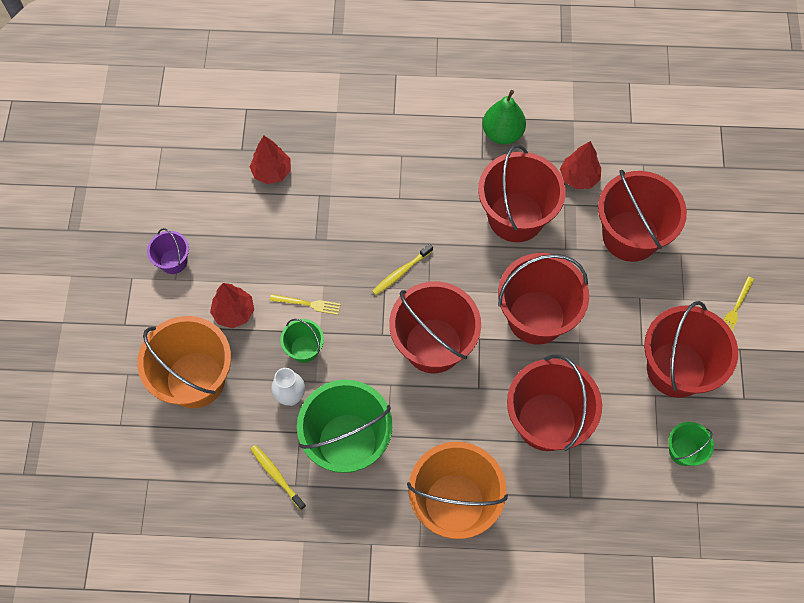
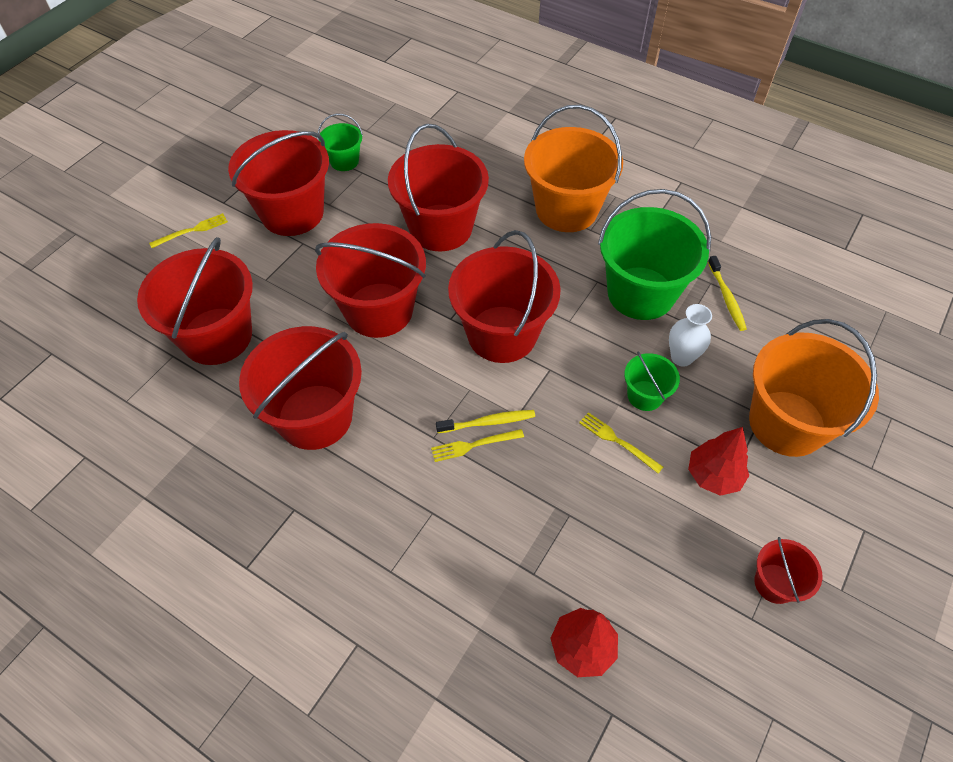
camera: 150 degrees left, 10 degrees down
(173, 261) = (775, 583): purple bucket -> red bucket
(400, 252) = (474, 445): none -> yellow fork
(502, 133) = (241, 529): green pear -> none
(579, 177) = (207, 424): red tree -> none

